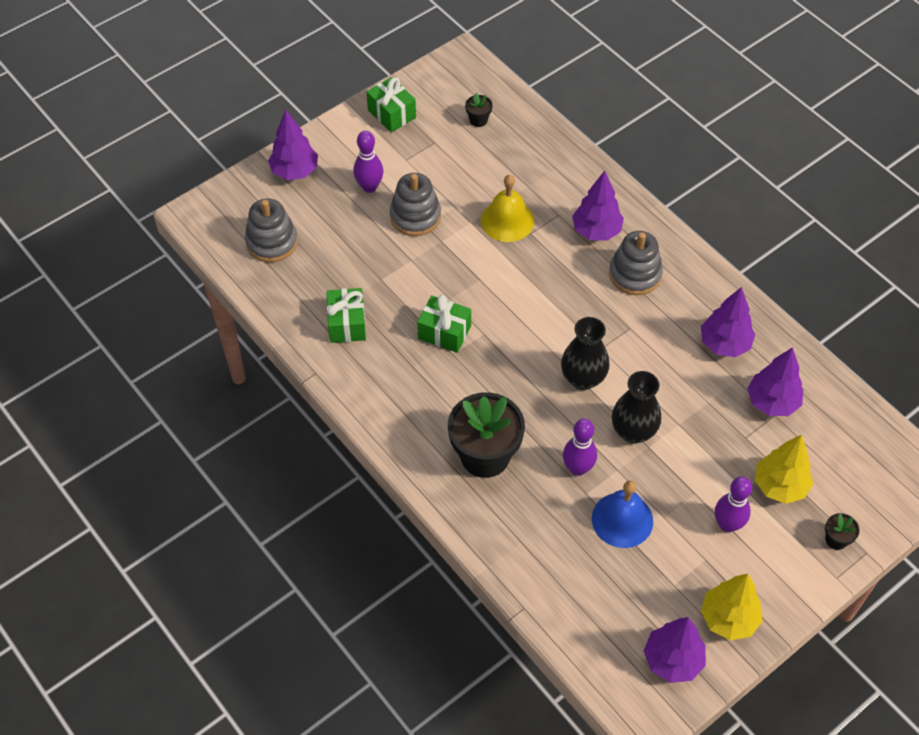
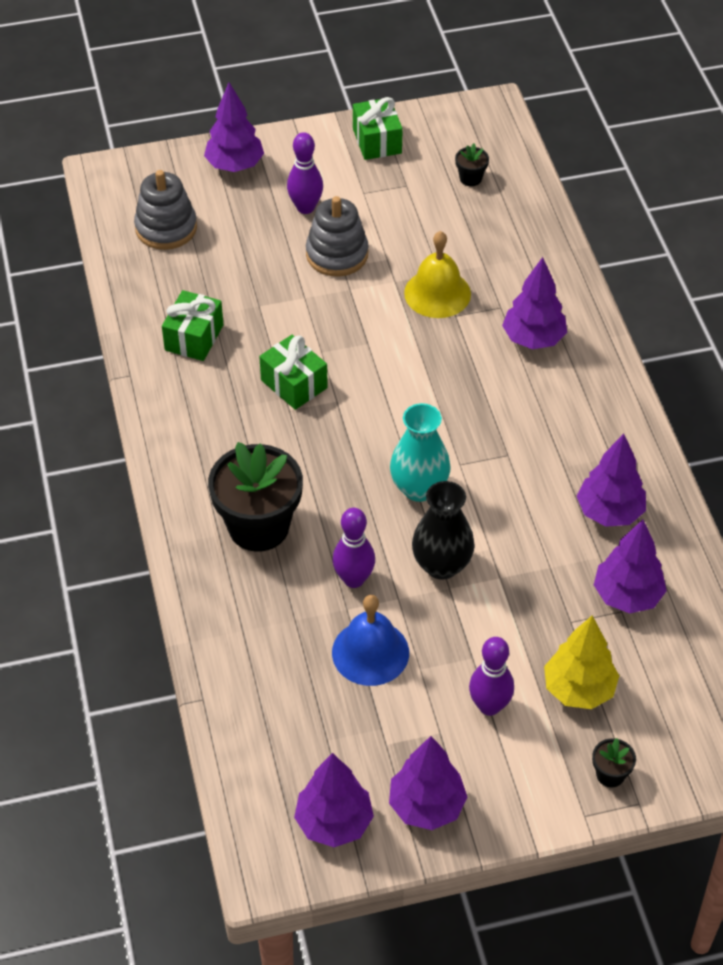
camera: 25 degrees right, 5 degrees down
(583, 378) = (419, 488): black vase -> turquoise vase
(635, 274) = (549, 400): grey stacking toy -> none
(728, 619) = (426, 806): yellow tree -> purple tree

